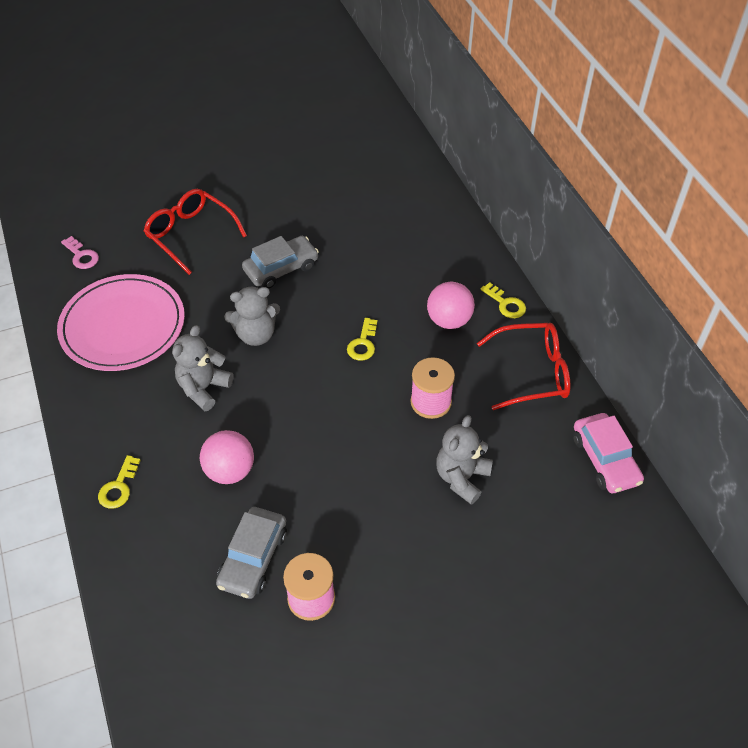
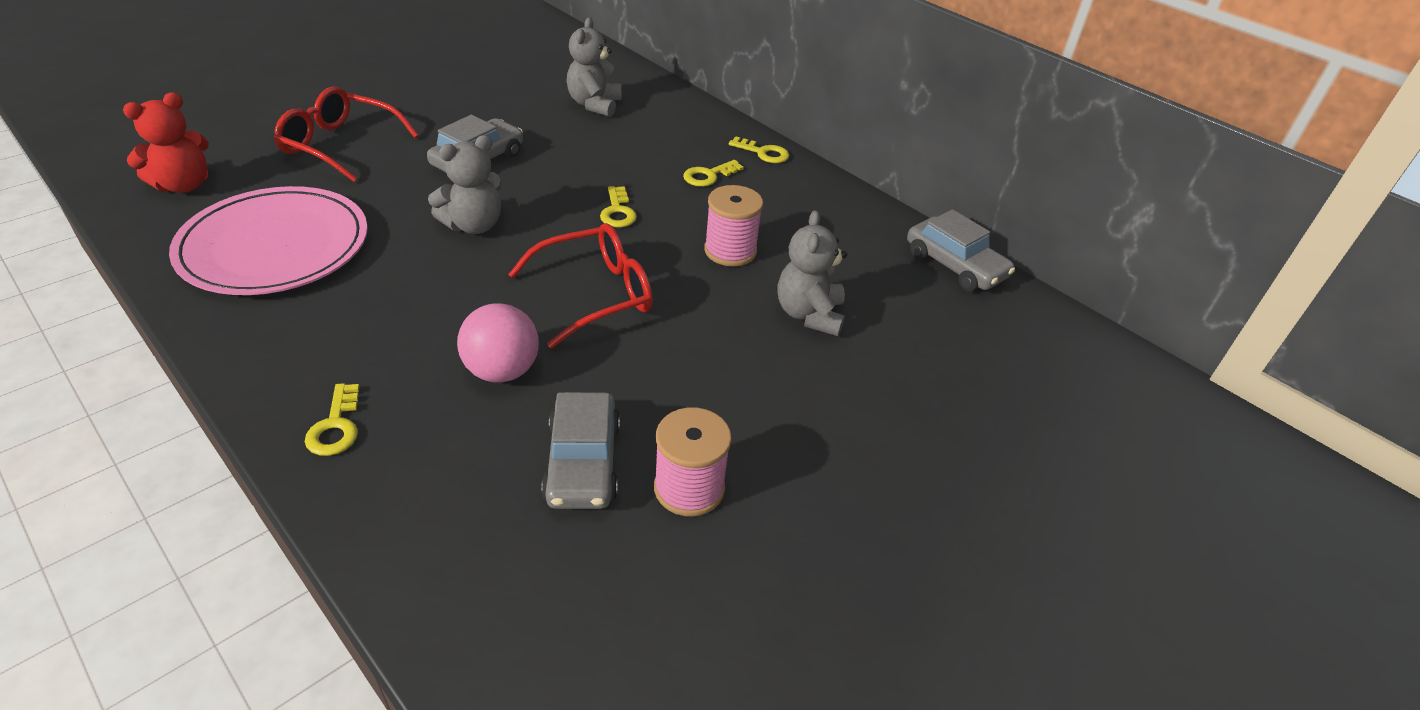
camera: 25 degrees left, 10 degrees down
(81, 256) = (184, 185): pink key -> red teddy bear
(203, 388) = (423, 290): grey teddy bear -> grey teddy bear (594, 105)
(449, 320) = (708, 176): pink ball -> yellow key
(531, 372) = (828, 205): red glasses -> red glasses (594, 294)
(605, 459) = (955, 265): pink car -> grey car

